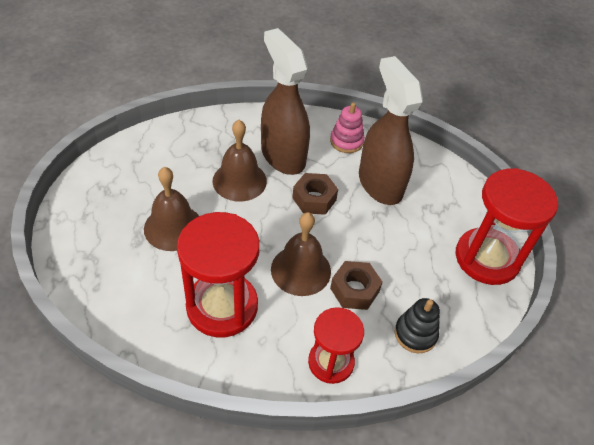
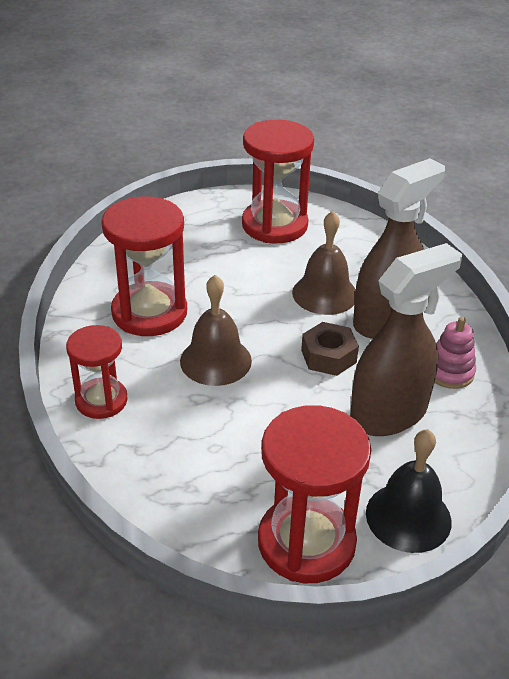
camera: 80 degrees right, 10 degrees down
(129, 187) = (274, 225): none -> red hourglass
(173, 227) = (236, 262): brown bell -> none
(354, 290) = (203, 408): brown nut -> none
(415, 334) = (155, 470): black stacking toy -> none
(469, 202) = (408, 517): none -> black bell

